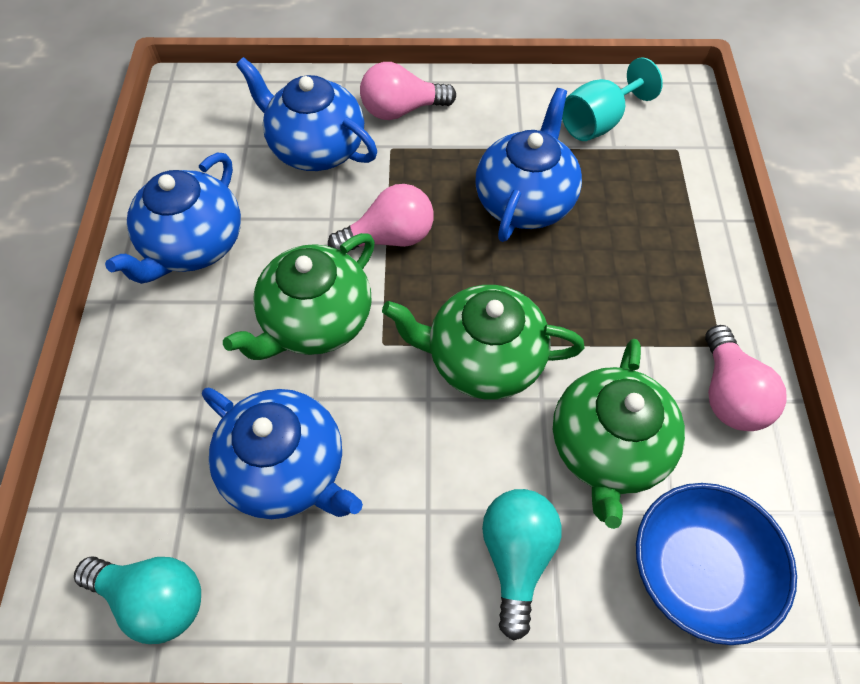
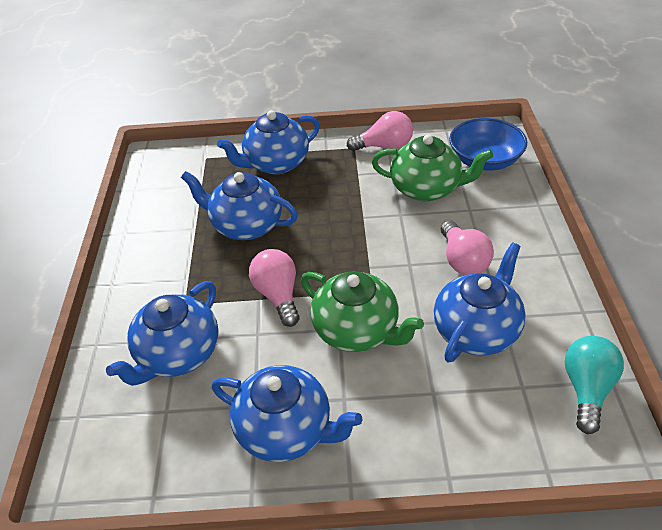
camera: 90 degrees left, 15 degrees down
(401, 110) = (142, 300): pink light bulb -> pink light bulb (462, 260)
(483, 359) = (377, 240): green teapot -> none
(516, 556) = (499, 221): turquoise light bulb -> none
(598, 122) = (176, 192): turquoise goblet -> none
(668, 234) = (276, 163): none -> blue teapot

